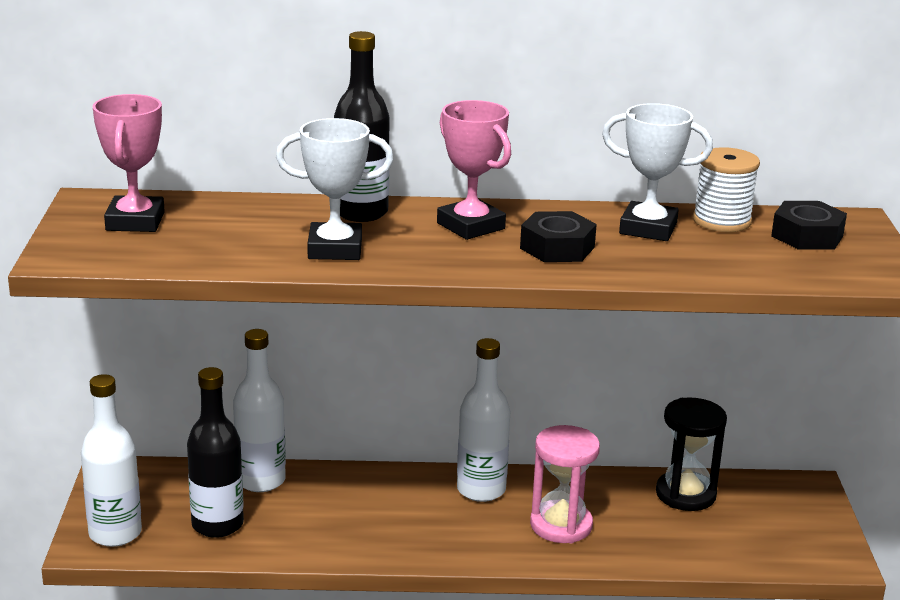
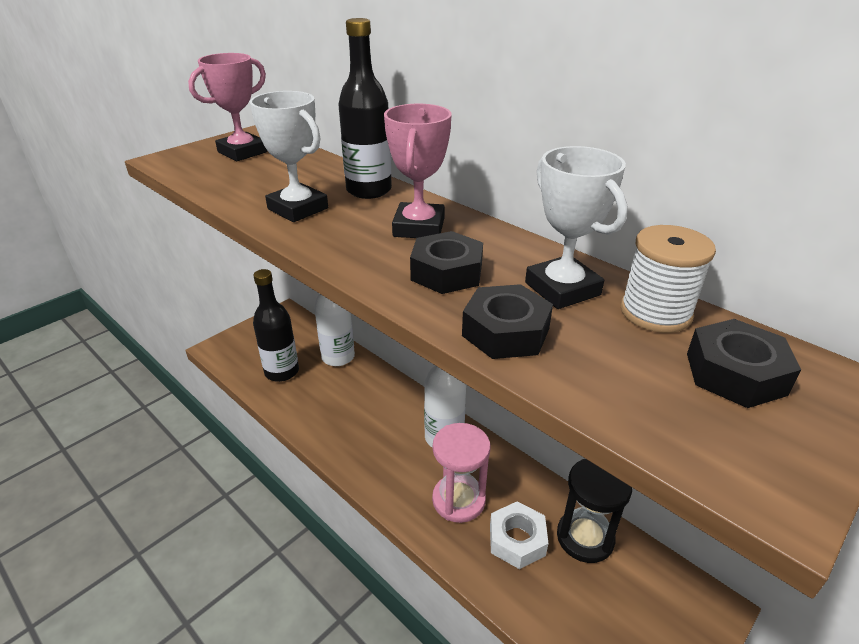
camera: 45 degrees right, 10 degrees up
(115, 533) = (236, 349): white bottle -> none
(641, 524) = (517, 540): none -> white nut
(662, 265) = (506, 332): none -> black nut

